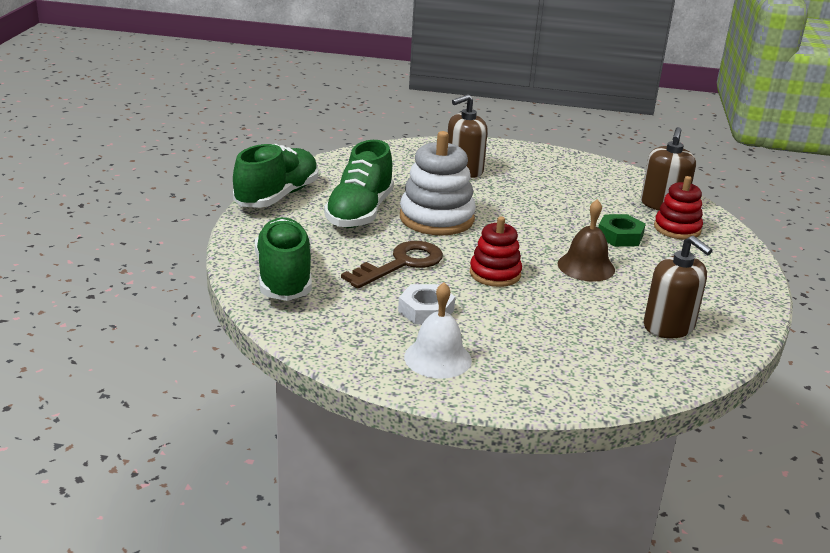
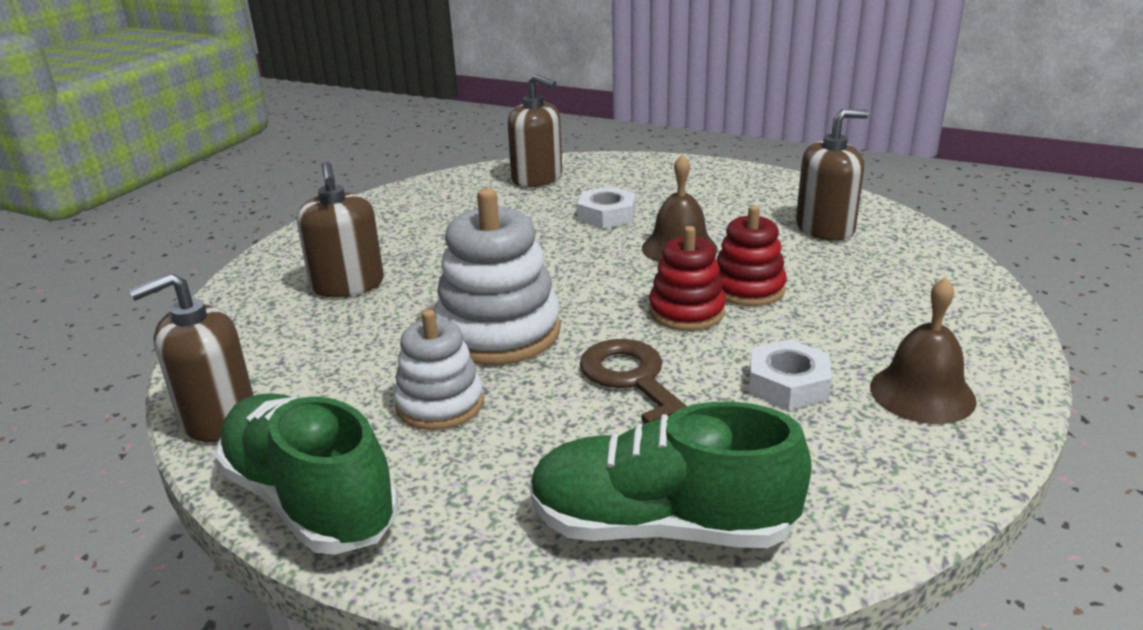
camera: 70 degrees left, 0 degrees up
(326, 166) = (218, 418): none -> brown soap dispenser
(359, 212) = (440, 404): green shoe -> white stacking toy
(437, 358) = (922, 393): white bell -> brown bell
(620, 236) = (607, 215): green nut -> white nut
(677, 229) = (600, 182): red stacking toy -> red stacking toy (748, 289)

